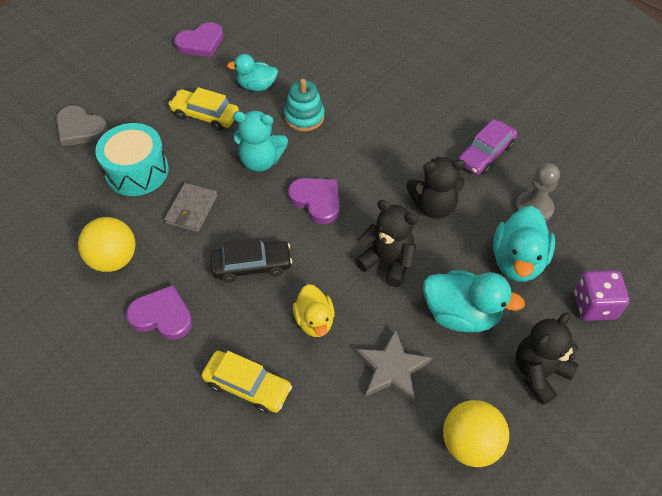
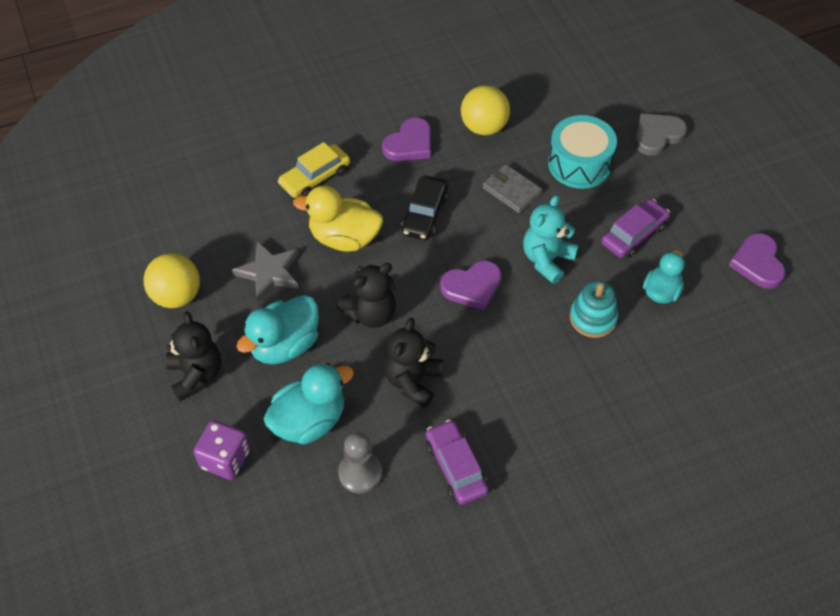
camera: 115 degrees right, 0 degrees up
(205, 115) = (634, 234): yellow car -> purple car
(314, 321) = (344, 238): yellow duck -> yellow duck, size x1.54
(517, 261) = (309, 421): turquoise duck -> turquoise duck turned 105 degrees clockwise

